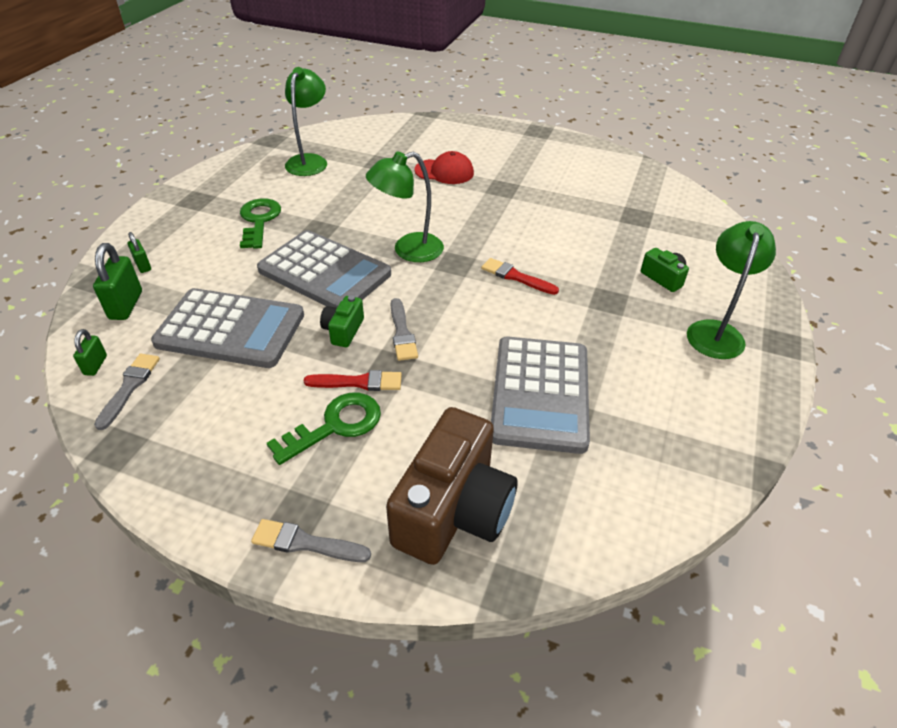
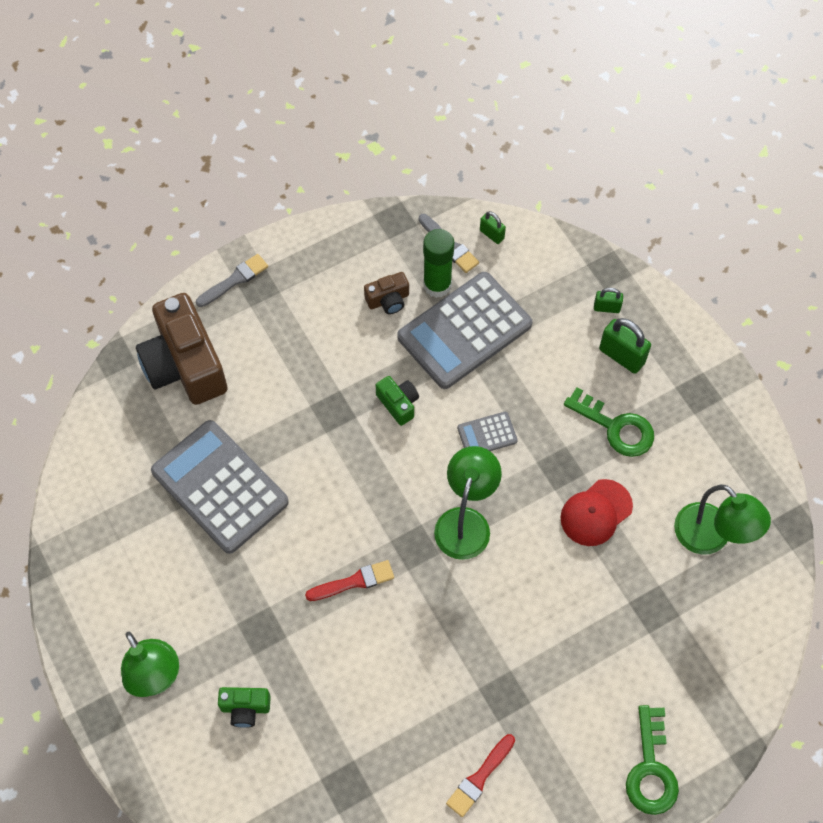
camera: 130 degrees right, 20 degrees up
(126, 305) = (554, 276): green padlock -> green padlock (621, 356)
(188, 371) = (437, 285): none -> green glue stick
(233, 395) = (388, 300): none -> brown camera
(324, 272) = (487, 434): grey calculator -> grey calculator, size x0.44
(335, 426) = (307, 343): green key -> green key (651, 769)
(358, 382) = (334, 380): red brush -> red brush (479, 778)
(402, 333) = (361, 442): grey brush -> none
(444, 172) = (583, 661): red cap -> red cap (596, 513)

